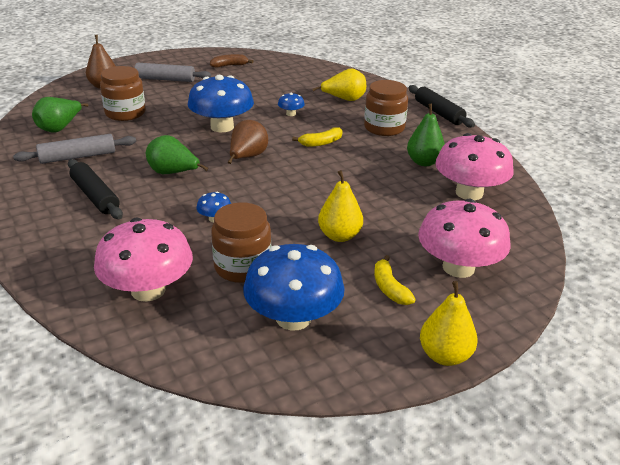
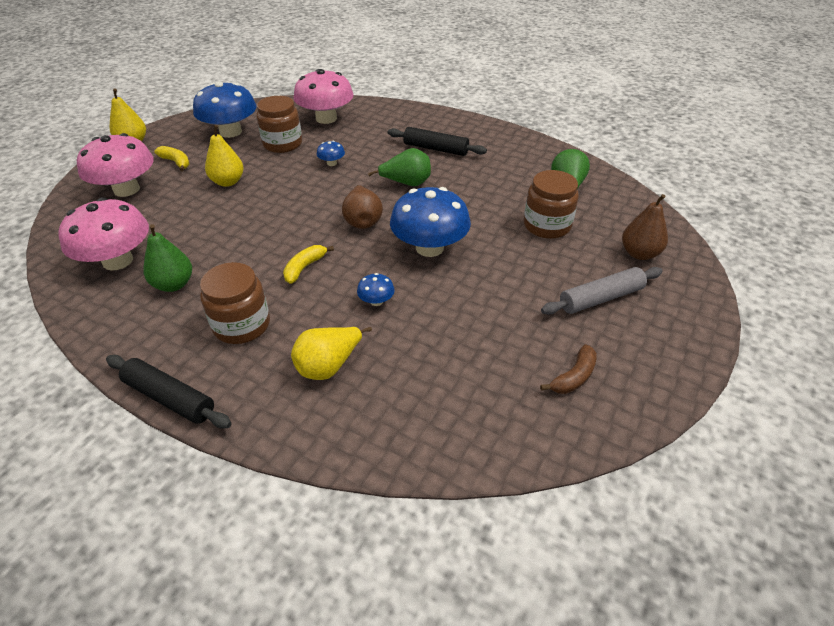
camera: 150 degrees right, 10 degrees up
(78, 157) = (501, 169): grey rolling pin -> none

